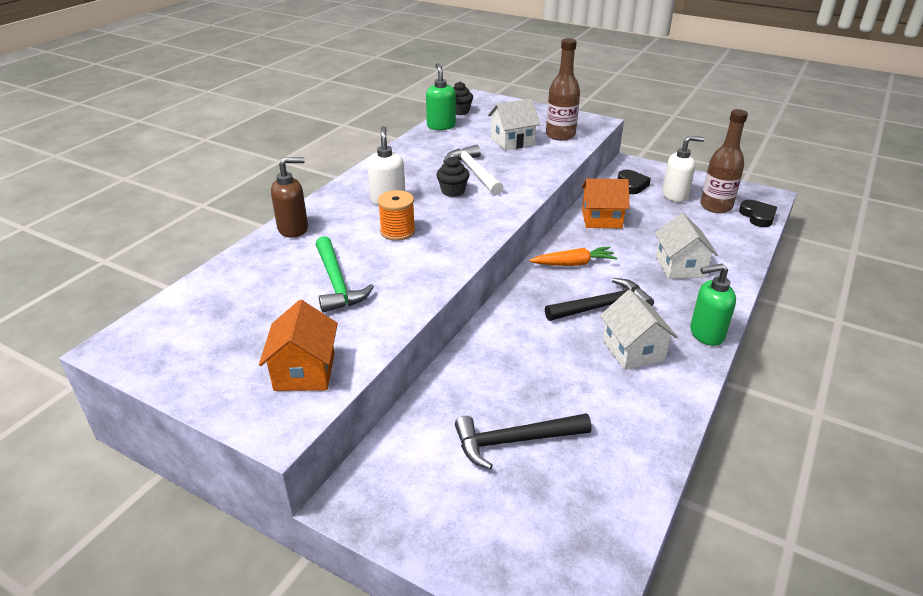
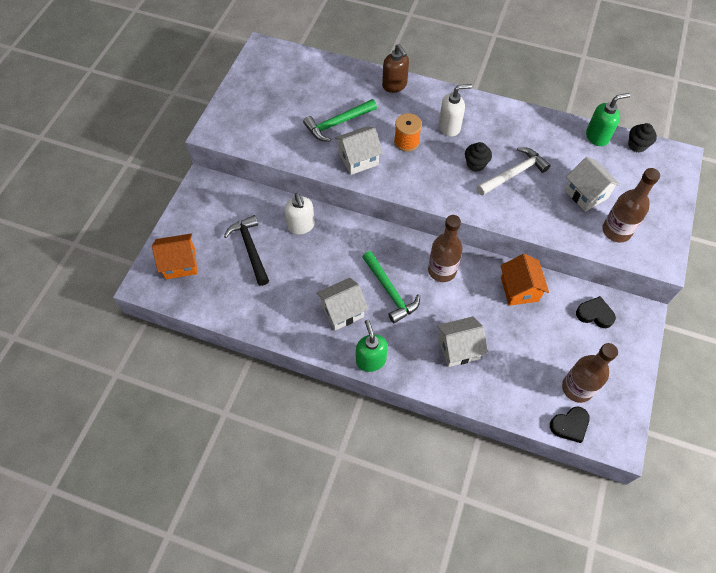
camera: 80 degrees right, 25 degrees up
(304, 371) = (254, 130): orange house -> orange house (180, 263)
(412, 271) = (358, 159): none -> white house
(573, 264) = (442, 270): orange carrot -> brown bottle
(602, 306) = (390, 291): black hammer -> green hammer
(631, 185) = (594, 314): black heart -> black heart turned 150 degrees counterclockwise
(675, 195) = (587, 352): white soap dispenser -> white soap dispenser (301, 226)

